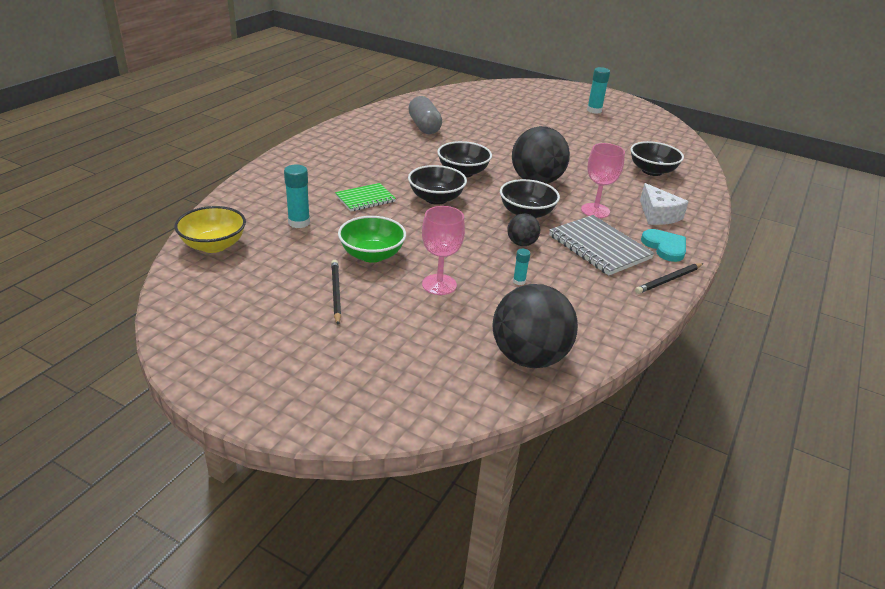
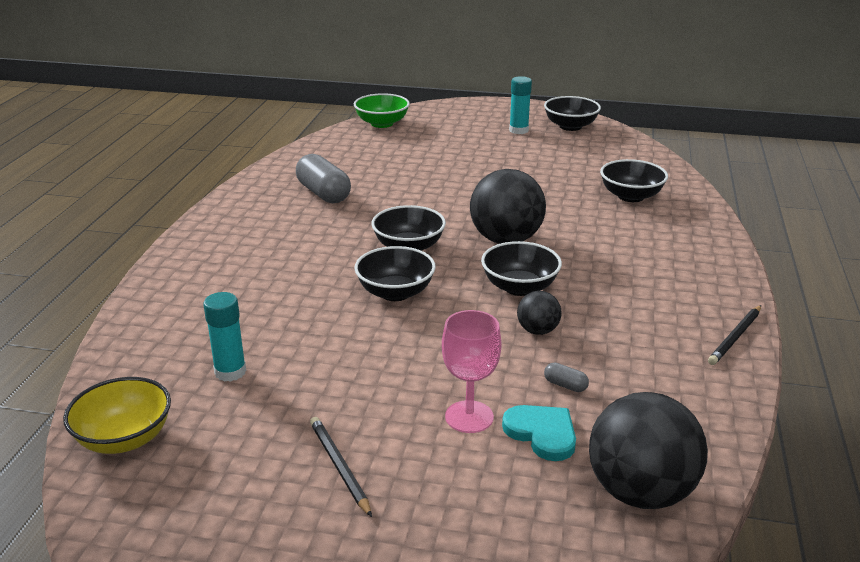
camera: 15 degrees left, 5 degrees down
(365, 199) = (303, 314): green notebook -> none
(372, 255) = (357, 396): green bowl -> green bowl (382, 123)
(519, 281) = (565, 385): turquoise glue stick -> grey capsule
(595, 210) = (598, 264): pink goblet -> none
(599, 247) = (631, 312): grey notebook -> none
(636, 114) = (570, 126): none -> black bowl
(658, 215) = (672, 253): white cheese -> none
(665, 247) = (705, 293): turquoise heart -> turquoise heart (542, 433)

